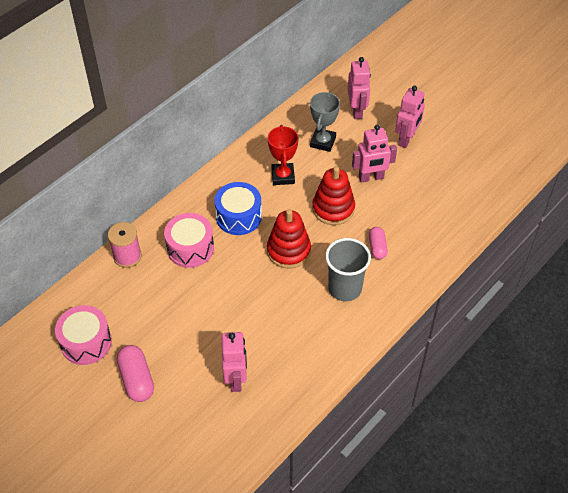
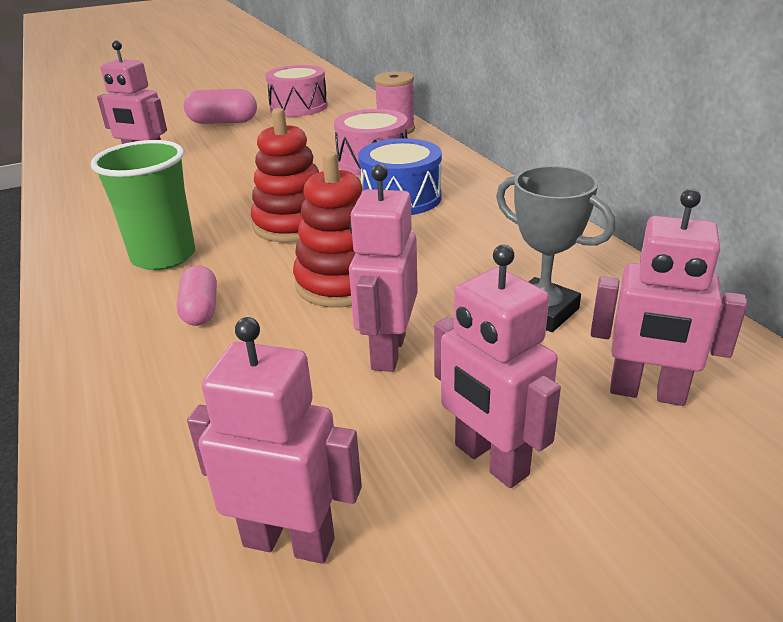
camera: 115 degrees right, 20 degrees down
(283, 176) = (465, 247): red trophy -> none
(345, 288) = (163, 256): grey cup -> green cup
(377, 247) = (201, 309): pink capsule -> pink capsule turned 60 degrees clockwise
(459, 170) = (289, 541): none -> pink robot

